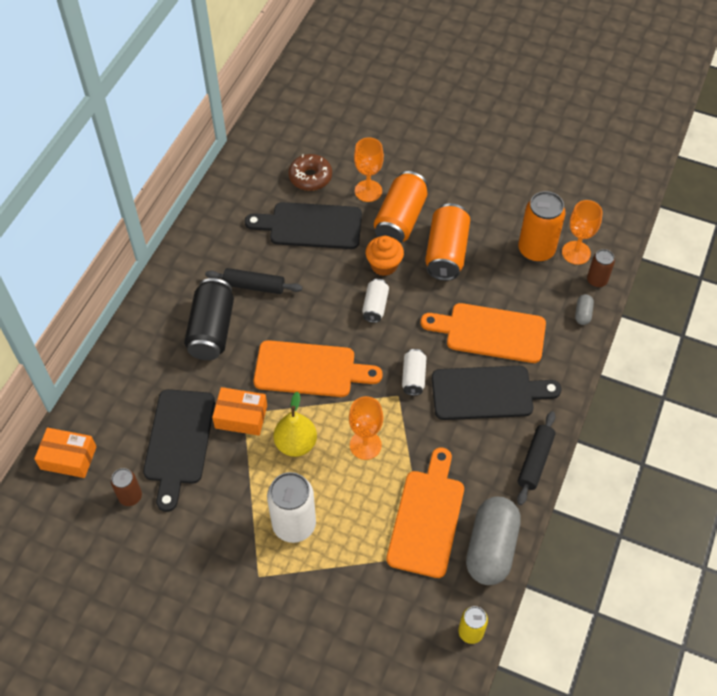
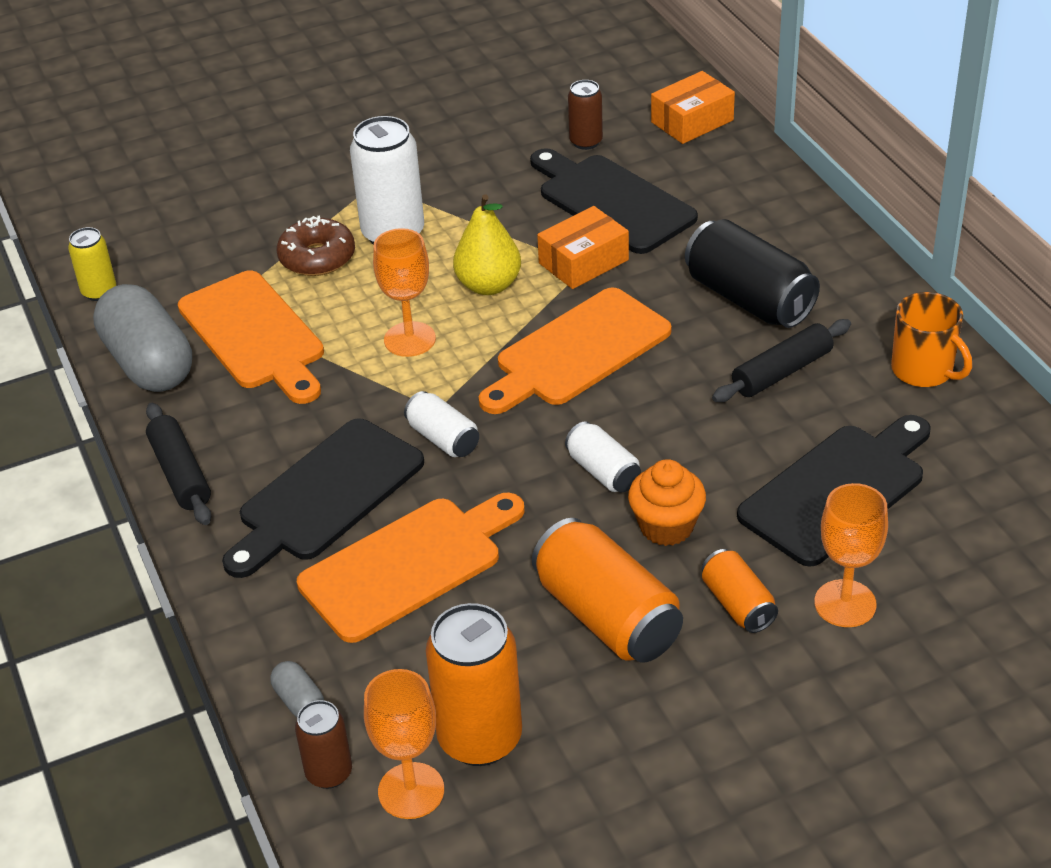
camera: 135 degrees right, 15 degrees down
(209, 239) = (923, 370): none -> orange mug
(310, 177) = (950, 549): brown donut -> brown donut (317, 257)
(400, 219) = (738, 604): orange can -> orange can, size x0.55

